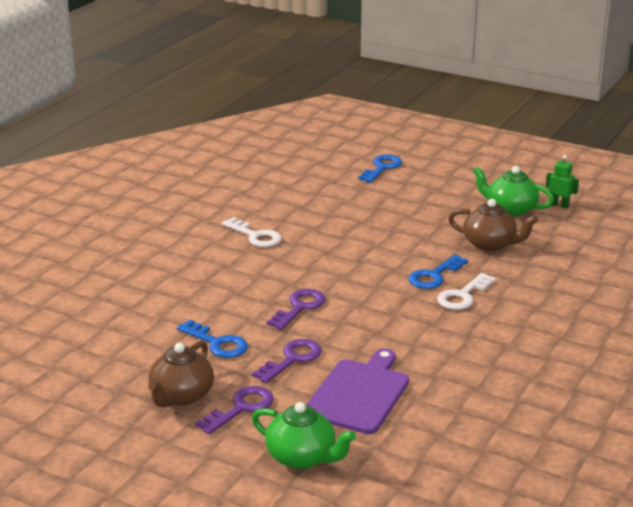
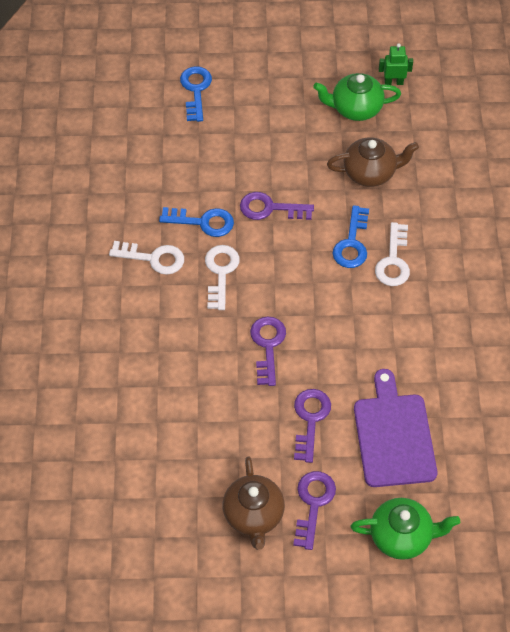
camera: 30 degrees left, 30 degrees up
(217, 343) = (232, 431): blue key -> blue key (203, 222)
(302, 258) = (221, 272): none -> white key
(380, 238) = (270, 208): none -> purple key

